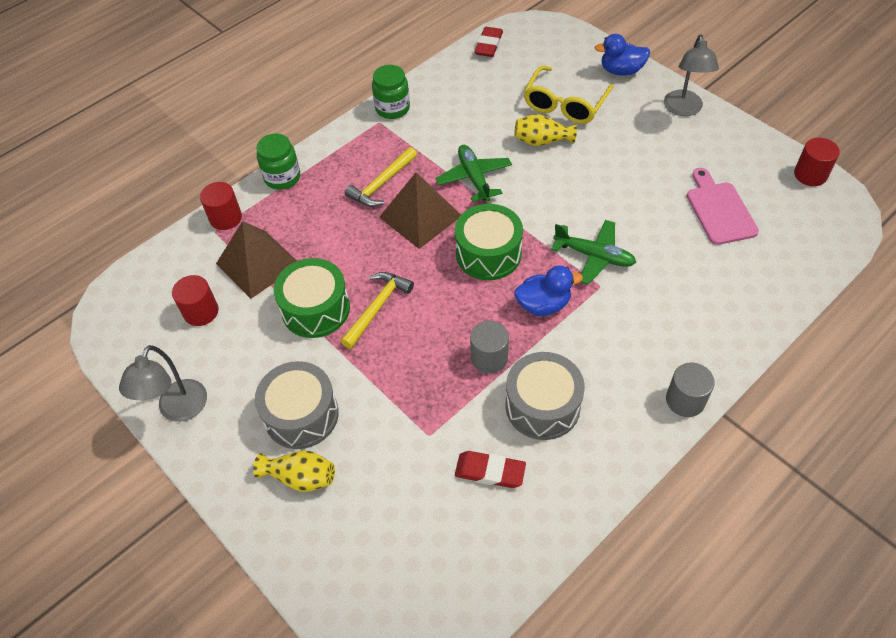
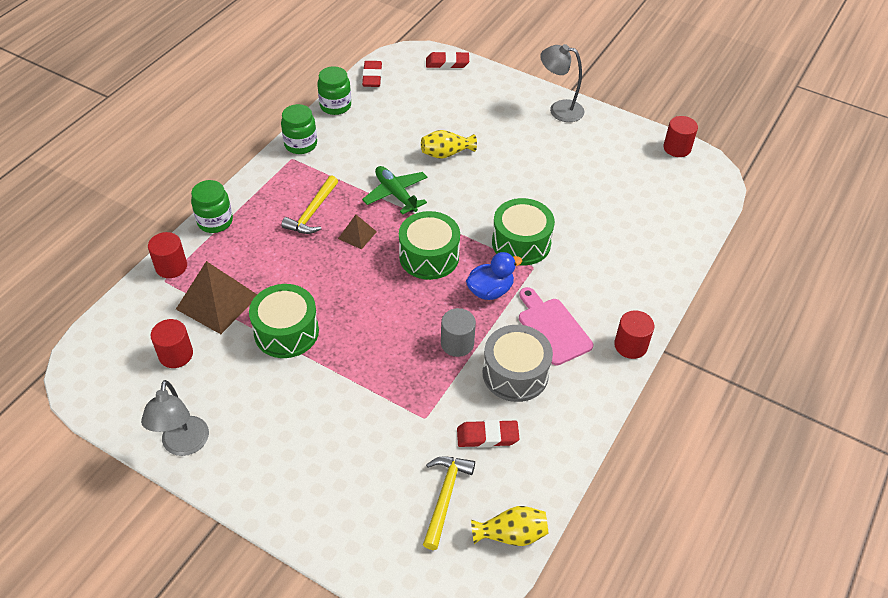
camera: 20 degrees left, 5 degrees down
(301, 415) = (303, 425): grey drum -> none
(301, 477) = (321, 478): yellow vase -> yellow vase (511, 534)
(377, 307) = (344, 320): yellow hammer -> yellow hammer (445, 497)
(420, 216) = (357, 235): brown pyramid -> brown pyramid, size x0.51
(441, 71) = (335, 106): none -> green jar
(565, 104) = (456, 119): yellow glasses -> none
(573, 40) = (447, 63): none -> red eraser
(594, 256) = (521, 243): green plane -> green drum
(621, 71) = (496, 84): blue duck -> none
(683, 109) = (559, 109): grey lamp -> grey lamp turned 120 degrees clockwise
(685, 400) = (630, 345): grey cylinder -> red cylinder
(719, 210) = (613, 188): pink cutting board -> pink cutting board (552, 328)

